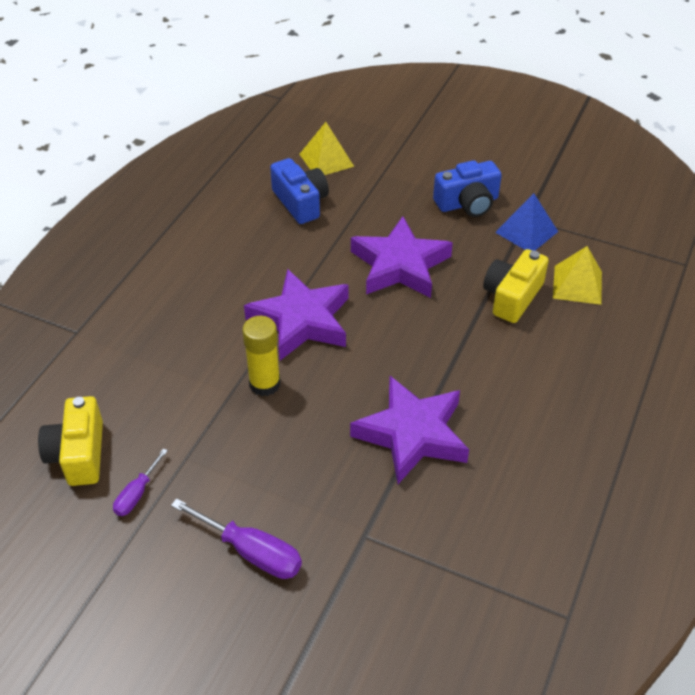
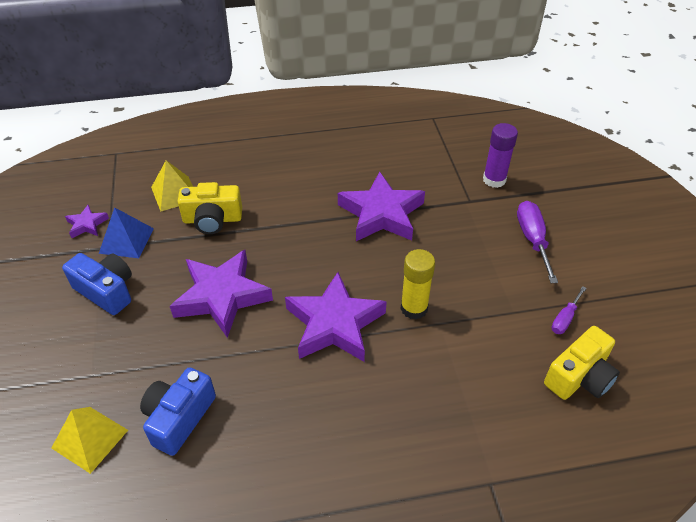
camera: 125 degrees left, 0 degrees up
(137, 494) = (565, 319): purple screwdriver -> purple screwdriver turned 135 degrees clockwise
(379, 592) = (494, 180): none -> purple glue stick
(570, 214) = (87, 224): none -> purple star

